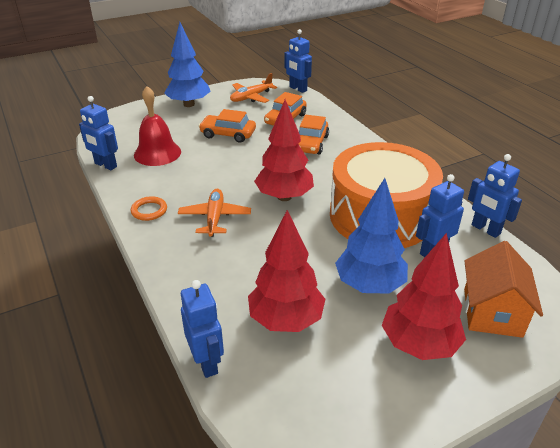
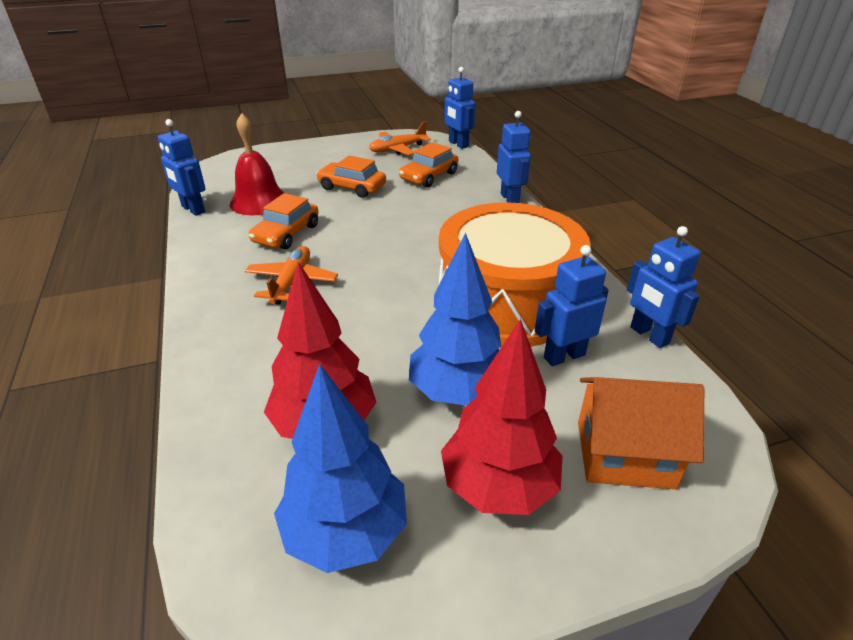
camera: 10 degrees right, 0 degrees up
(149, 210) = (217, 265): orange ring -> none
(189, 104) = (321, 151): blue tree -> blue tree (346, 532)
(207, 362) = (194, 468): blue robot -> blue robot (510, 199)
(284, 197) = (389, 266): red tree -> none
(311, 143) = (449, 206): orange car -> orange car (286, 234)
(492, 312) = (624, 454): orange house -> orange house turned 75 degrees clockwise

